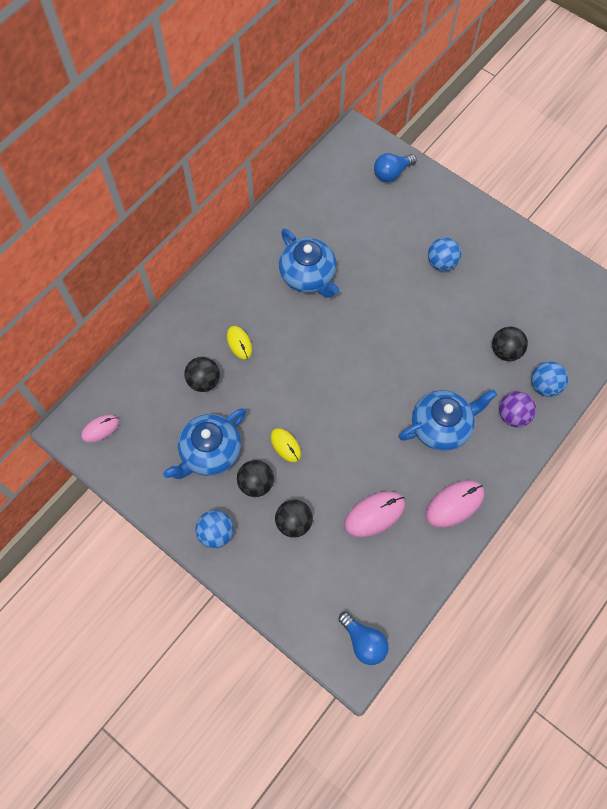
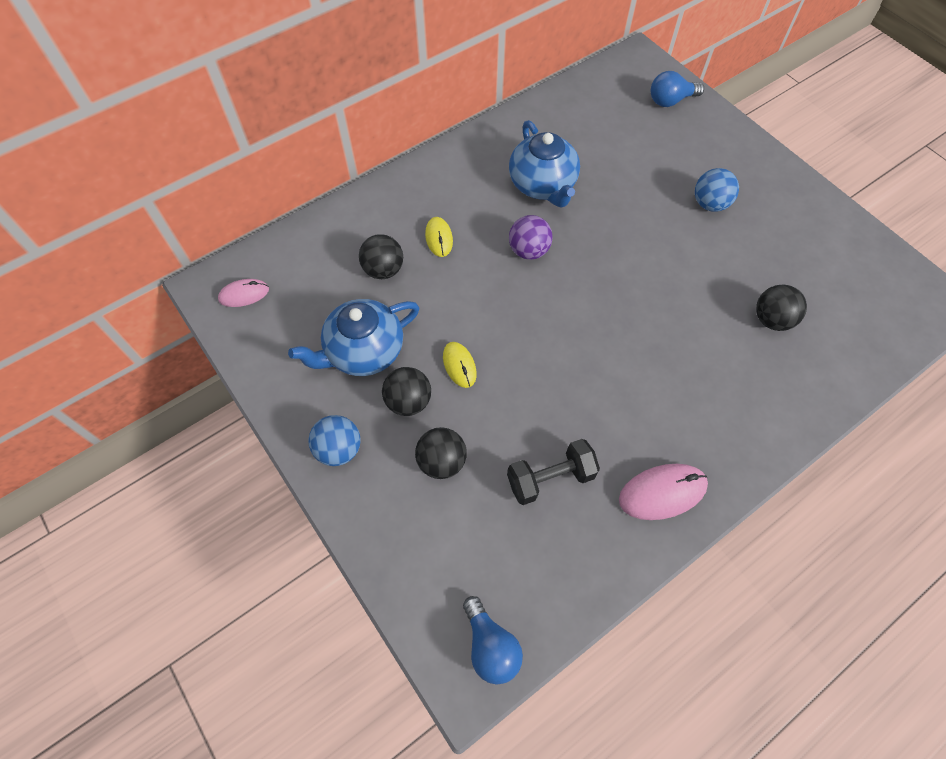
camera: 15 degrees right, 5 degrees down
(374, 514) = (550, 478): pink mouse -> black dumbbell
(441, 426) = (667, 390): blue teapot -> none
(513, 415) = (766, 399): purple ball -> purple ball (528, 251)
(544, 386) = (817, 372): blue ball -> none

